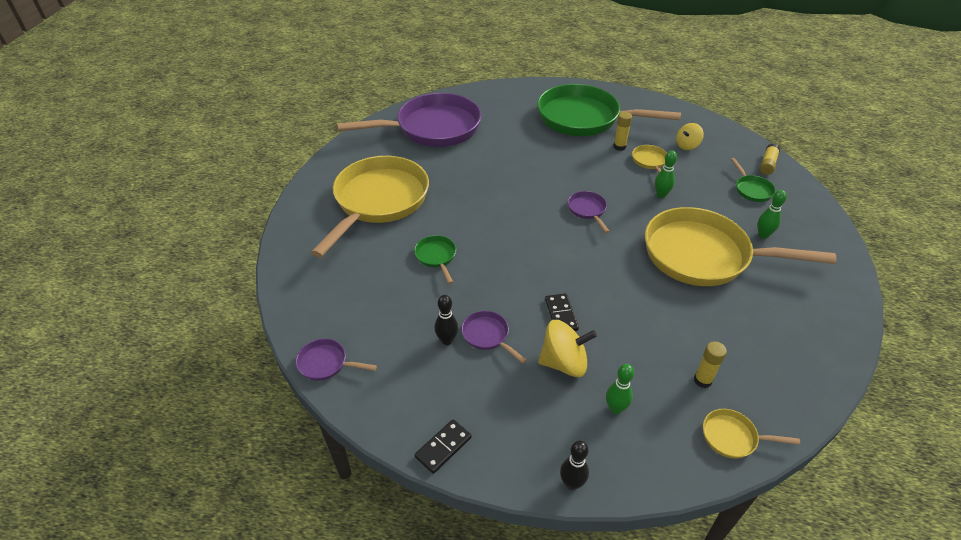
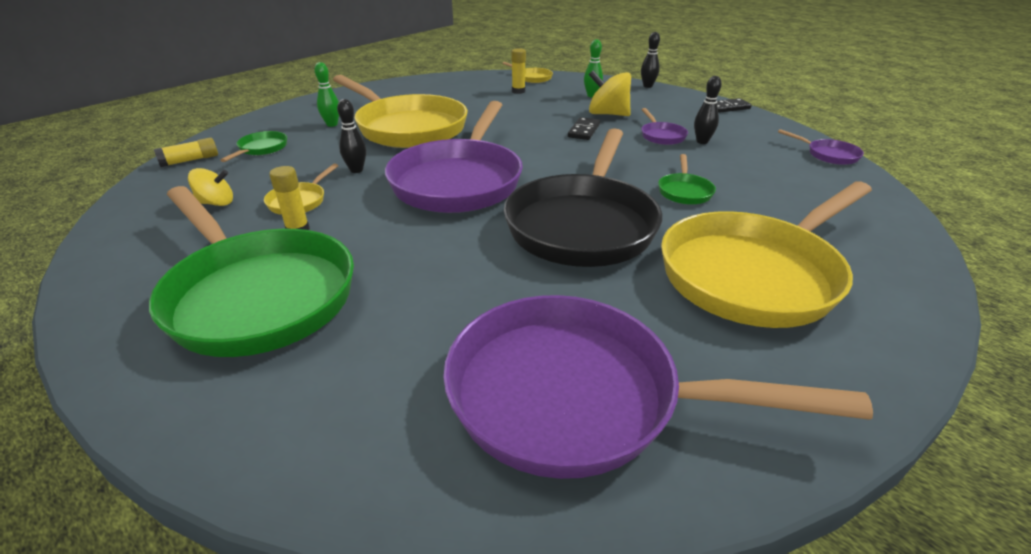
camera: 150 degrees left, 10 degrees down
(483, 203) = (583, 224): none -> black pan
(587, 210) = (459, 181): purple pan -> purple pan, size x2.48
(661, 195) = (356, 170): green bowling pin -> black bowling pin

